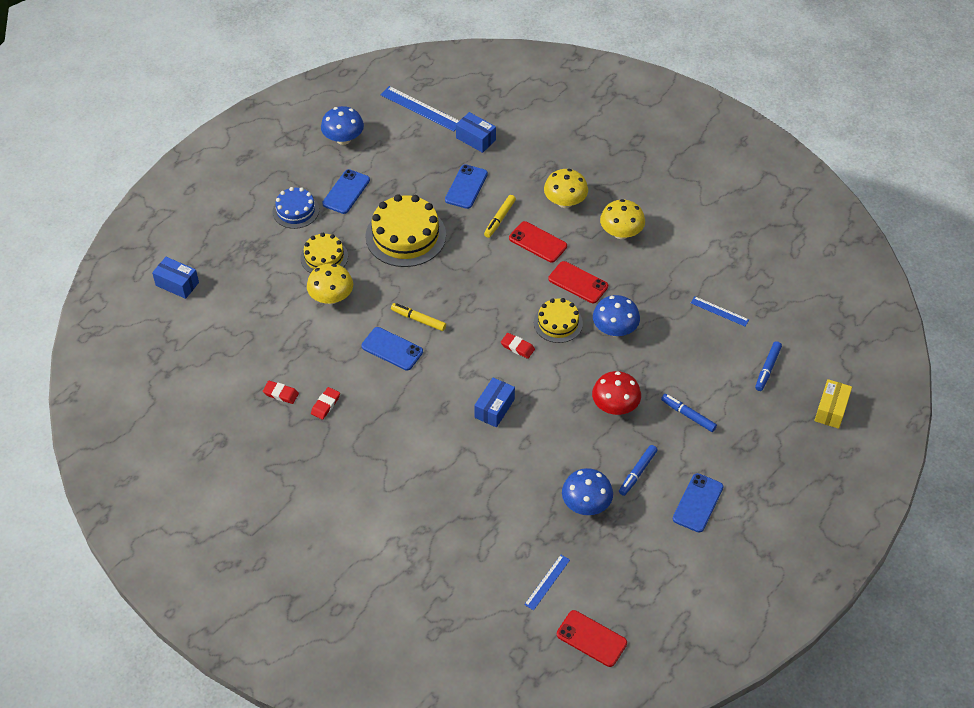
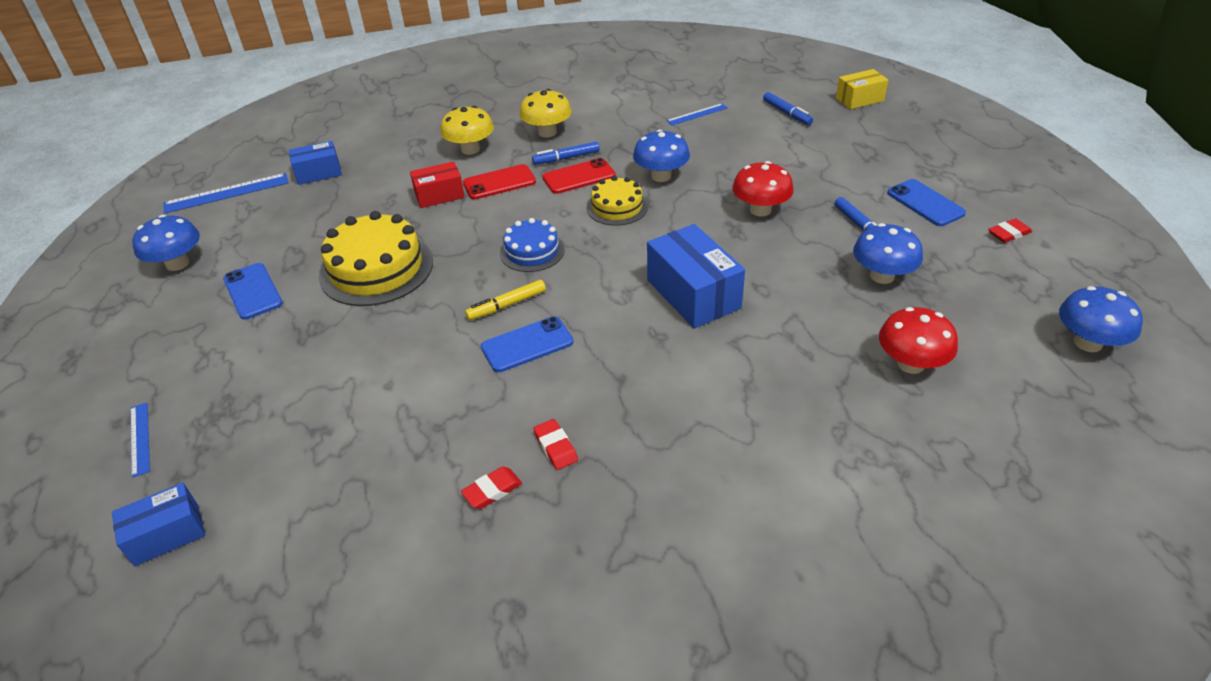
camera: 55 degrees left, 10 degrees down
(295, 211) = (218, 347): blue cake -> blue cake (532, 251)
(324, 257) = (321, 350): yellow cake -> none
(331, 297) = (389, 368): yellow mushroom -> none
(466, 187) = (369, 201): blue phone -> none
(494, 408) = (693, 294): blue box -> blue box, size x1.64
(499, 219) = (439, 195): yellow marker -> red box
(504, 547) = (911, 364): none -> red mushroom
(517, 347) = (622, 245): red eraser -> red eraser (1008, 234)
(547, 582) = (984, 347): blue ruler -> blue ruler (140, 438)
(591, 639) = (1088, 343): red phone -> blue mushroom
(688, 415) = (808, 171): blue marker -> blue marker (566, 158)
(831, 410) = (859, 99): yellow box -> yellow box turned 75 degrees counterclockwise

